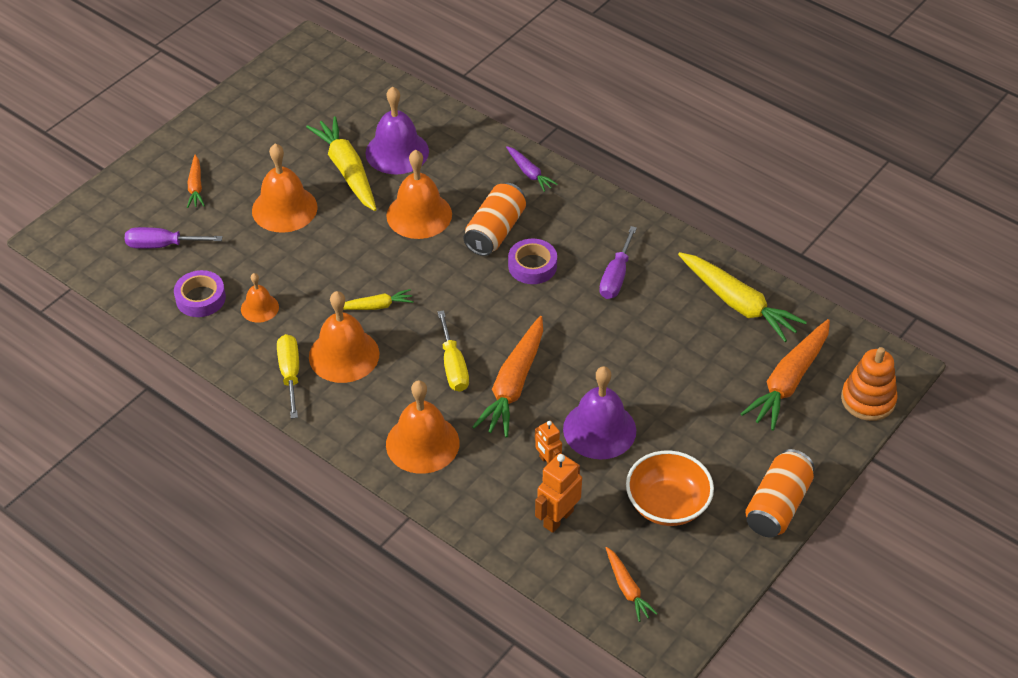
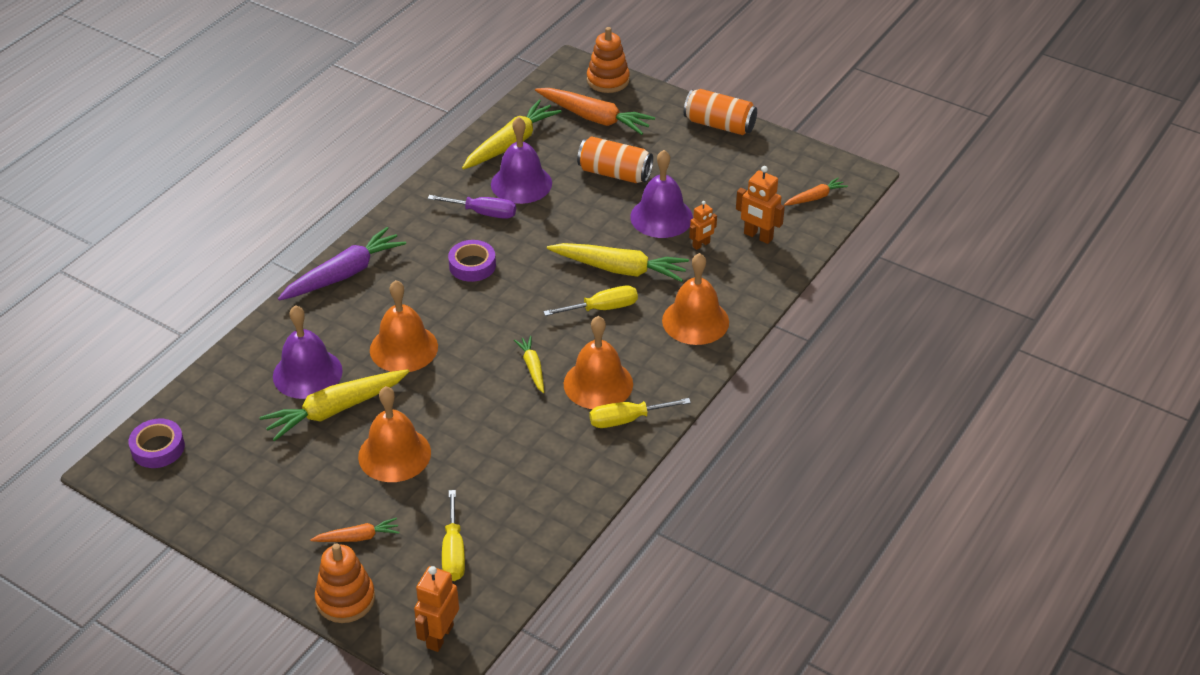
camera: 95 degrees left, 5 degrees down
(77, 235) = (439, 636): none -> orange robot
(133, 180) = (345, 599): none -> orange stacking toy
(162, 245) = (453, 551): purple screwdriver -> yellow screwdriver
(200, 298) = (532, 505): purple tape -> purple tape (158, 448)
(259, 308) = (542, 455): orange bell -> none
(495, 231) = (426, 293): orange can -> orange can (614, 173)
(514, 384) = (619, 269): orange carrot -> yellow carrot
(529, 173) = (343, 274): purple carrot -> purple carrot, size x1.90
(665, 309) = (521, 183): none -> purple bell
(667, 504) = (730, 179): orange bowl -> none

